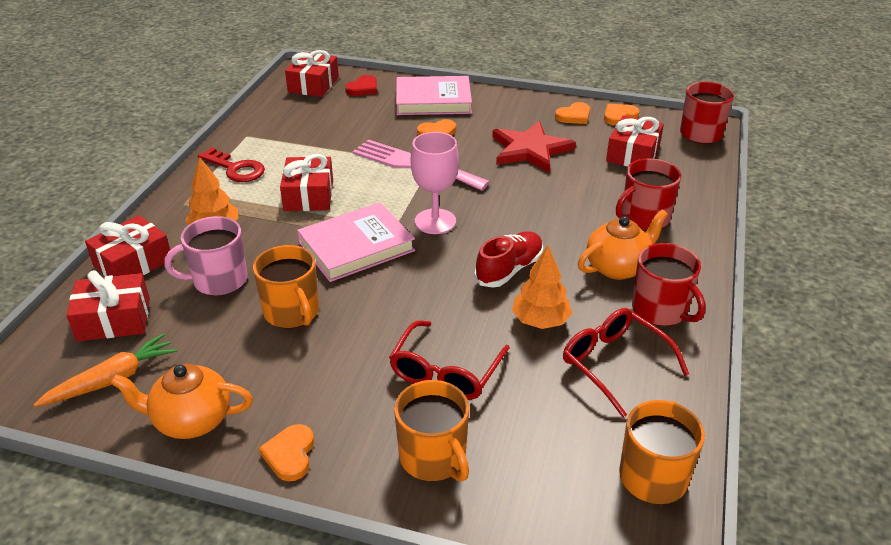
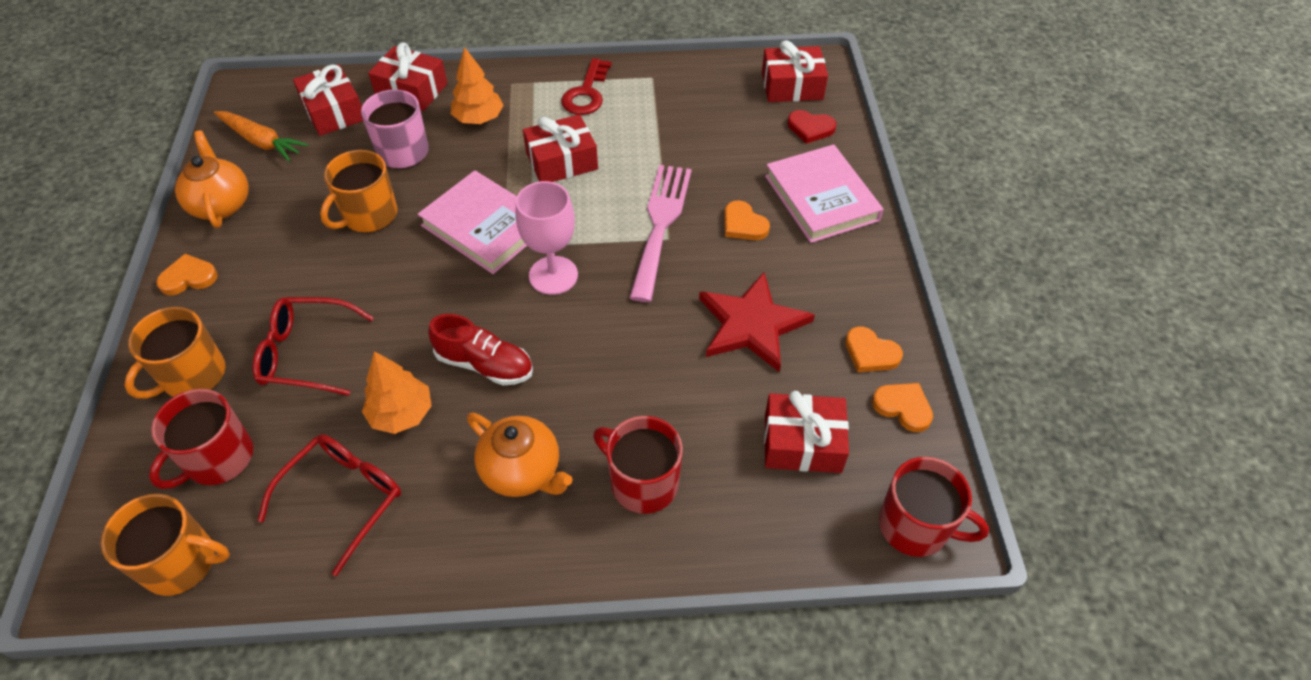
camera: 70 degrees right, 15 degrees up
(660, 310) = (450, 531): red mug -> red mug (218, 459)

